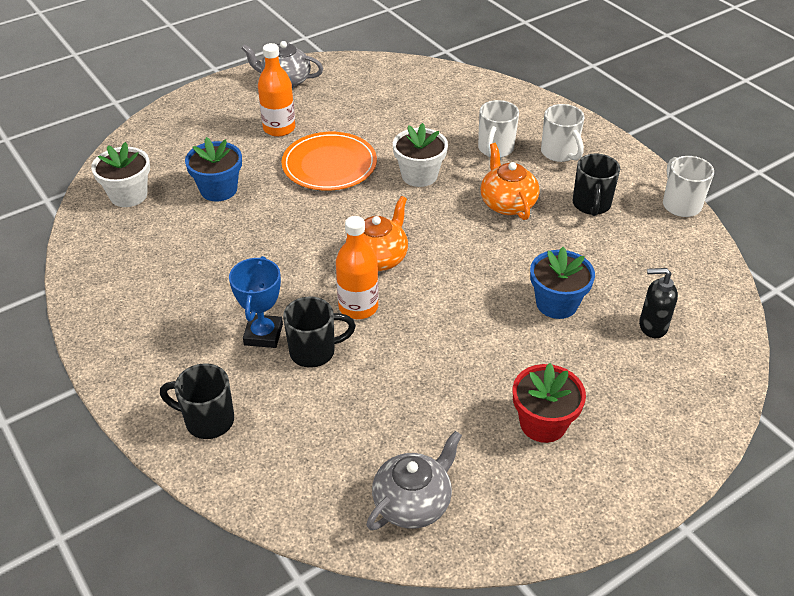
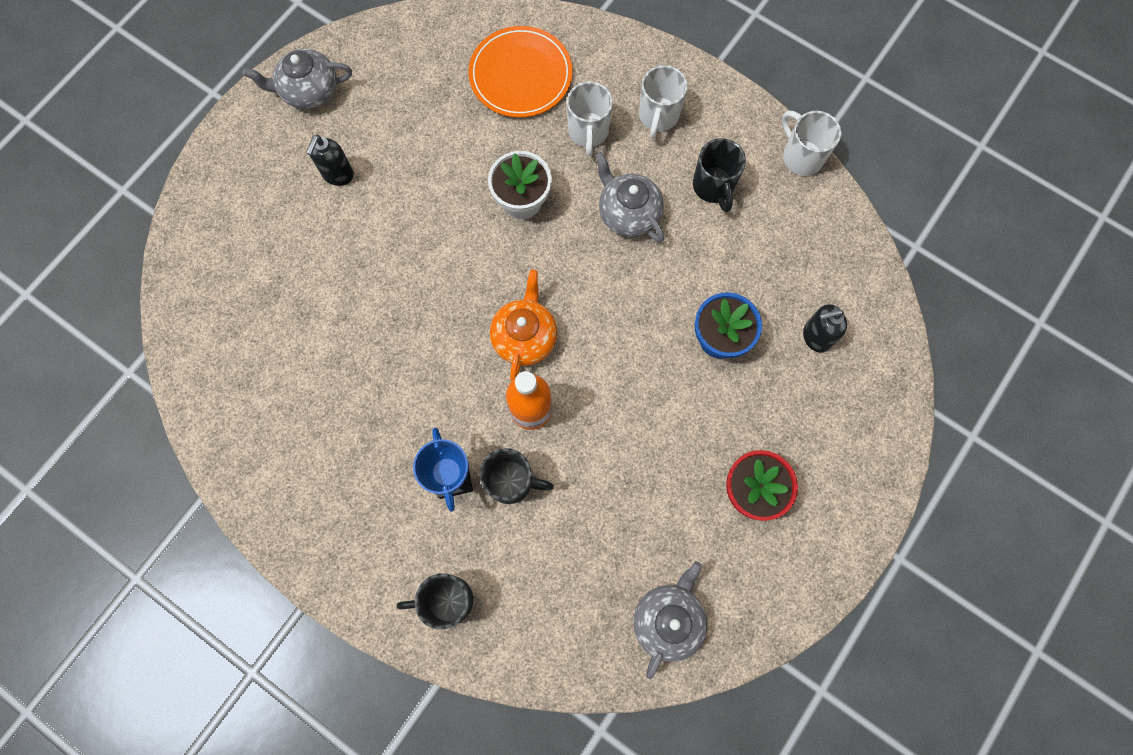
camera: 20 degrees left, 30 degrees up
(128, 195) = (218, 336): white flower pot -> none
(219, 189) = (314, 294): blue flower pot -> none
(279, 128) = (337, 175): orange bottle -> black soap dispenser
(314, 351) = (512, 482): black mug -> black mug turned 45 degrees clockwise
(329, 165) = (419, 216): orange plate -> orange plate (520, 75)
(507, 203) = (628, 213): orange teapot -> grey teapot
(559, 153) = (658, 116): white mug -> white mug turned 60 degrees clockwise

